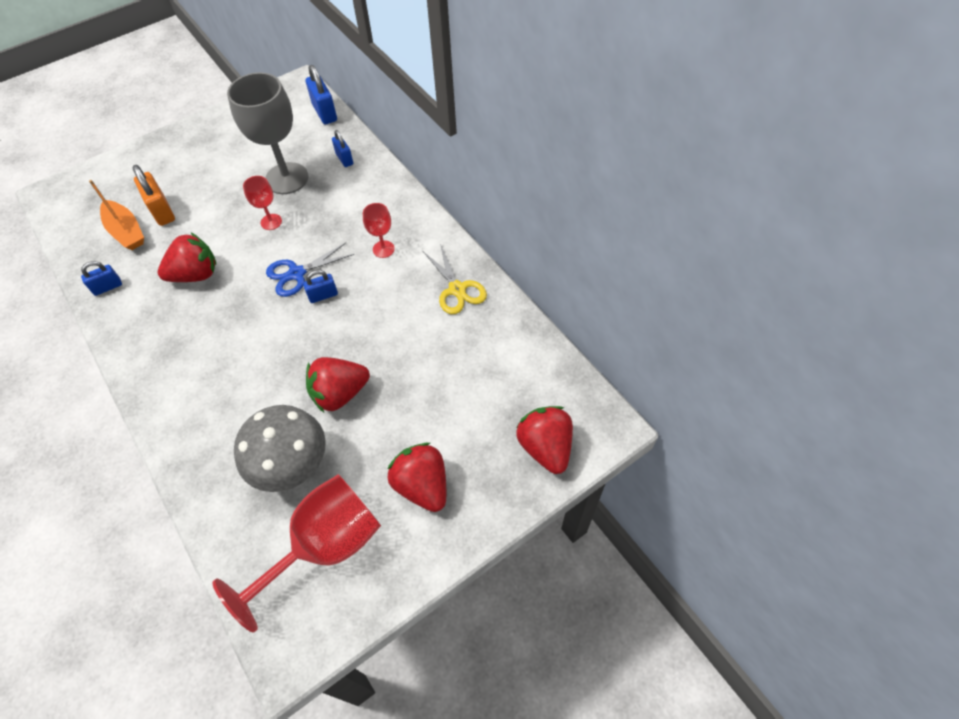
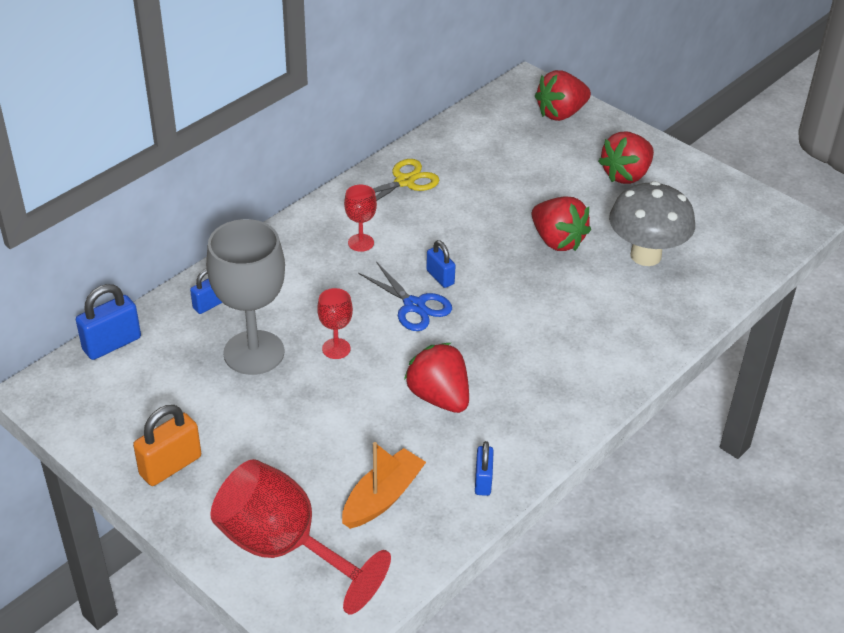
camera: 105 degrees left, 15 degrees down
(108, 287) = (483, 481): blue padlock -> blue padlock turned 45 degrees clockwise
(162, 211) = (336, 469): orange padlock -> orange padlock (170, 466)
(325, 546) = (706, 221): red goblet -> red goblet (284, 548)

